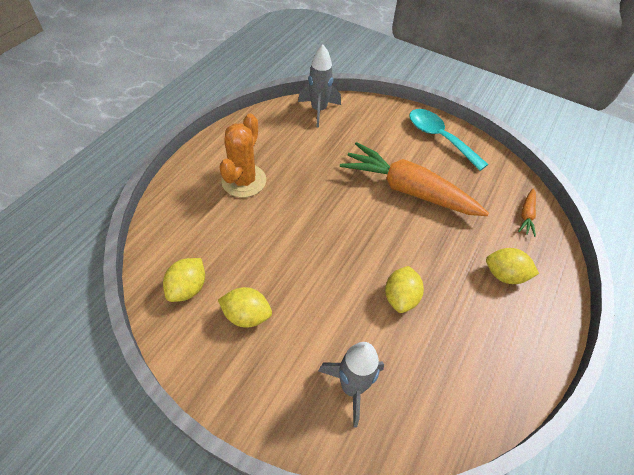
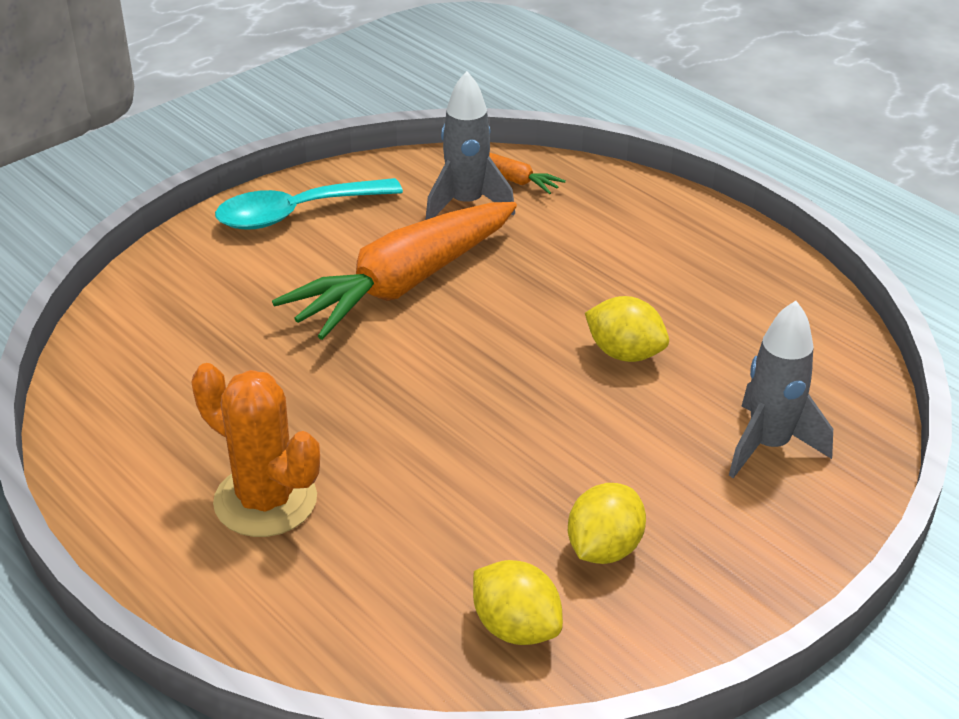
camera: 70 degrees left, 15 degrees down
(319, 110) = (117, 347): grey rocket -> grey rocket (466, 204)
(504, 275) = (618, 237): yellow lemon -> none

